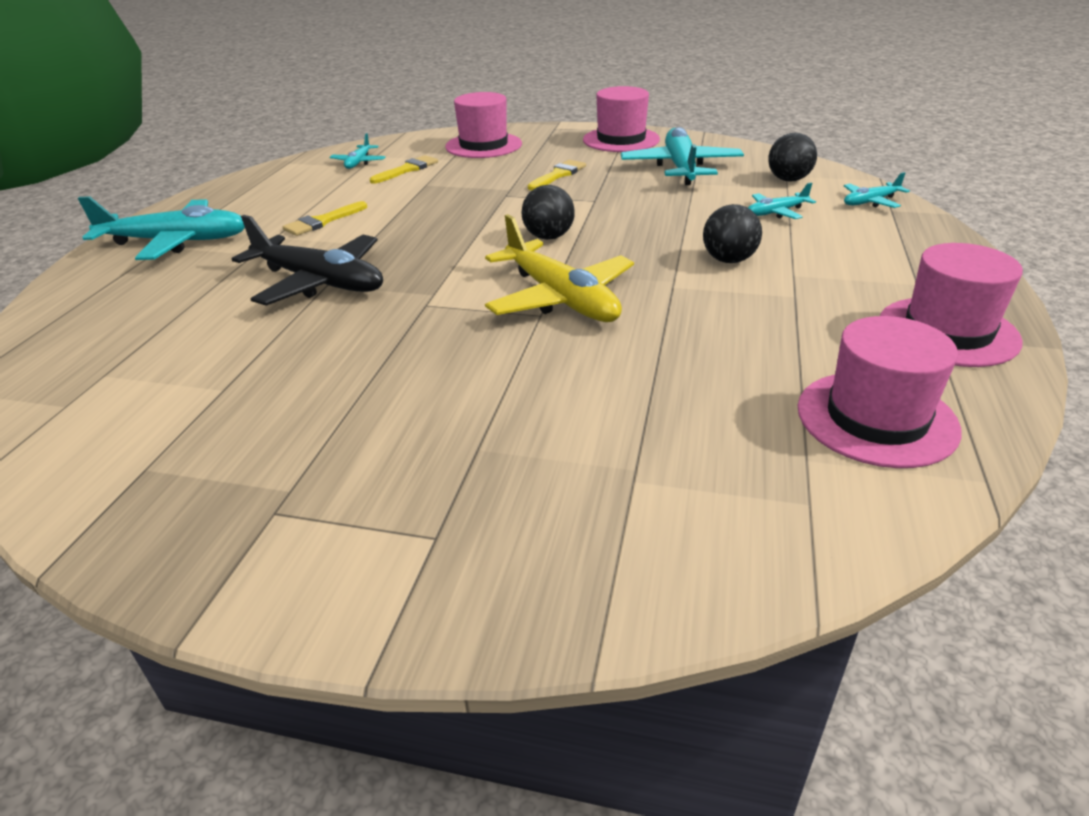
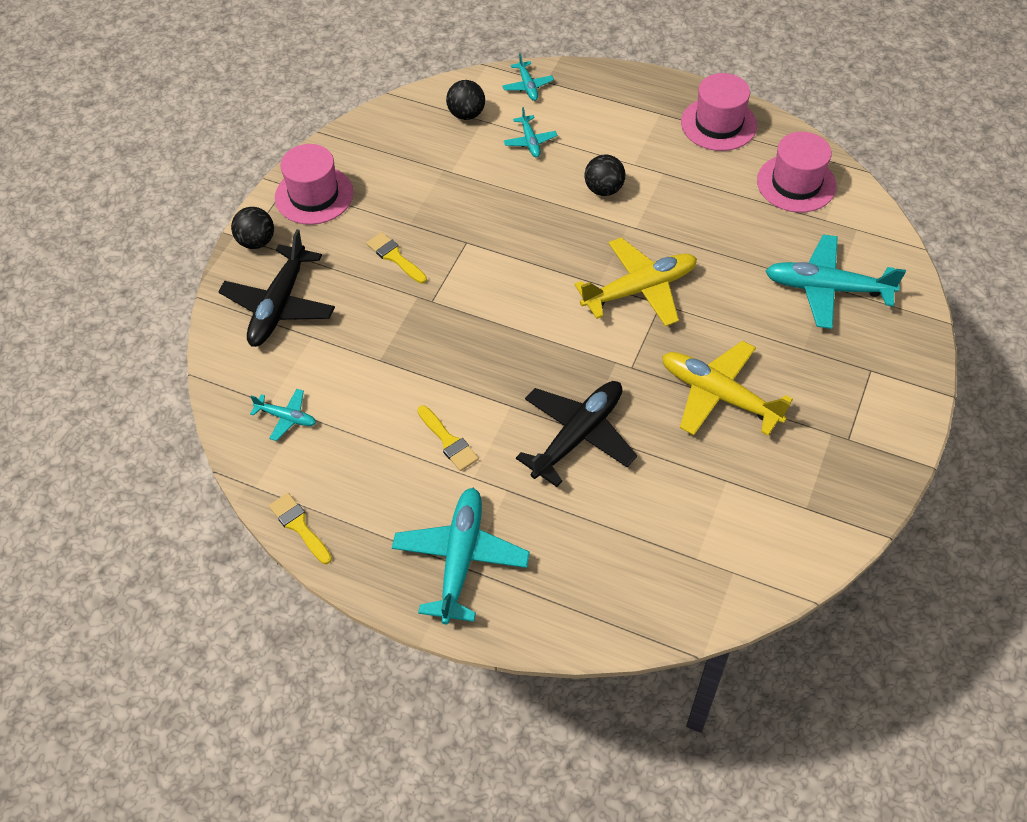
camera: 80 degrees left, 20 degrees up
(377, 372) = (719, 395): none -> yellow plane
(407, 169) = (329, 374): yellow brush -> yellow brush (299, 526)
(483, 145) = (279, 305): pink hat -> black plane
(548, 237) = (534, 282): black ball -> black ball (256, 241)
(680, 168) = (412, 171): turquoise plane -> turquoise plane (827, 288)

